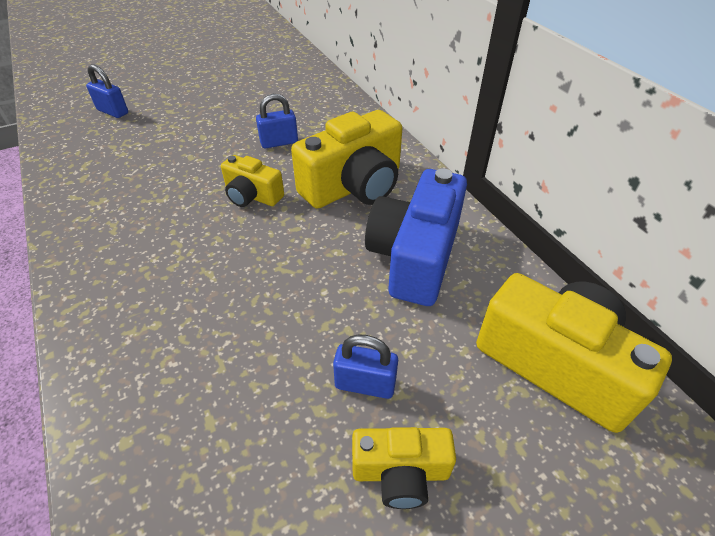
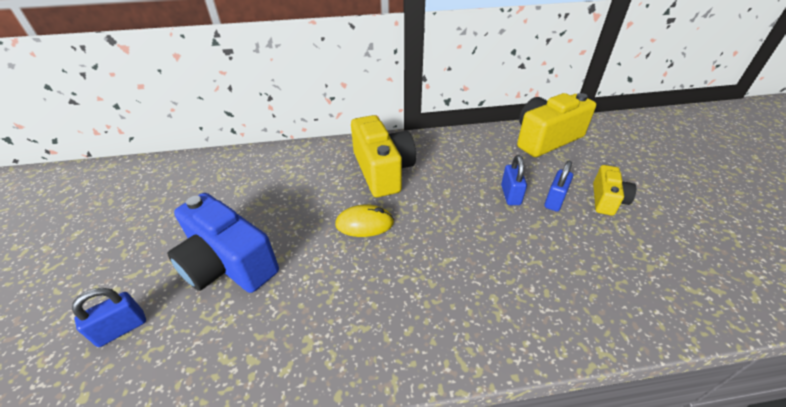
camera: 70 degrees left, 5 degrees down
(252, 196) = (364, 224): yellow camera -> yellow mouse
(279, 142) = (300, 198): blue padlock -> blue padlock (510, 195)
(415, 256) = (462, 161): blue camera -> blue camera (228, 264)

